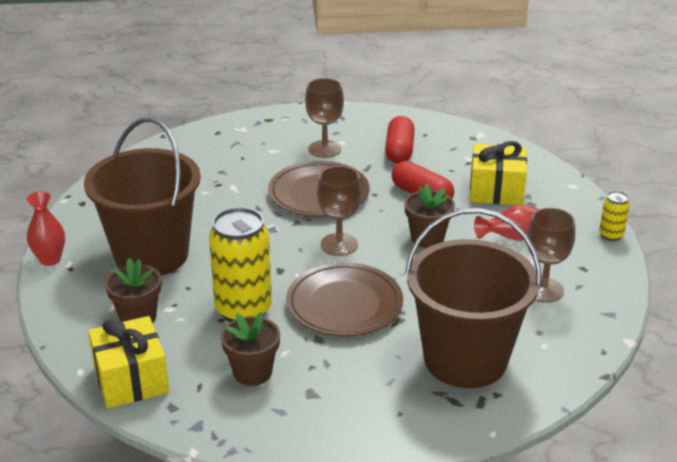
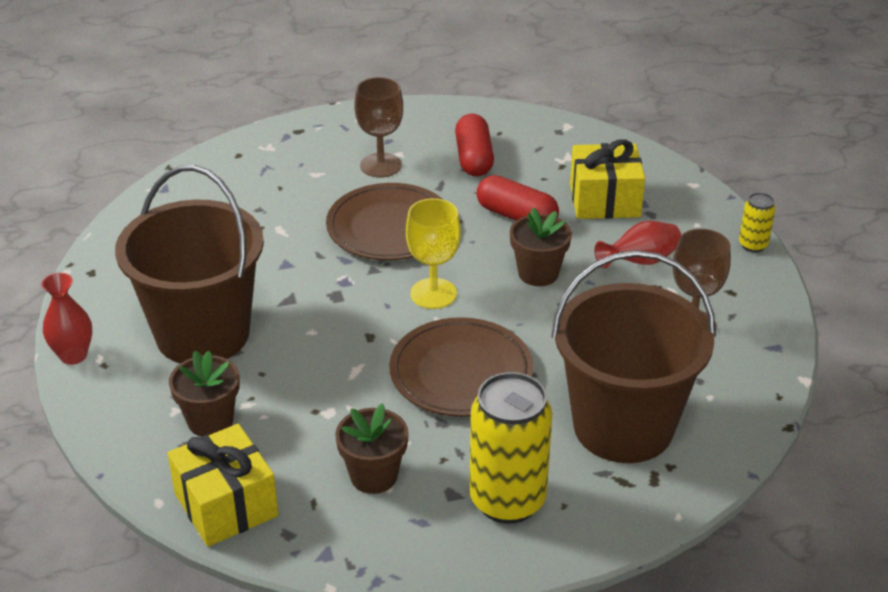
camera: 10 degrees left, 5 degrees up
(243, 310) = (339, 395): yellow can -> yellow can (507, 500)
(339, 244) = (433, 293): brown goblet -> yellow goblet

